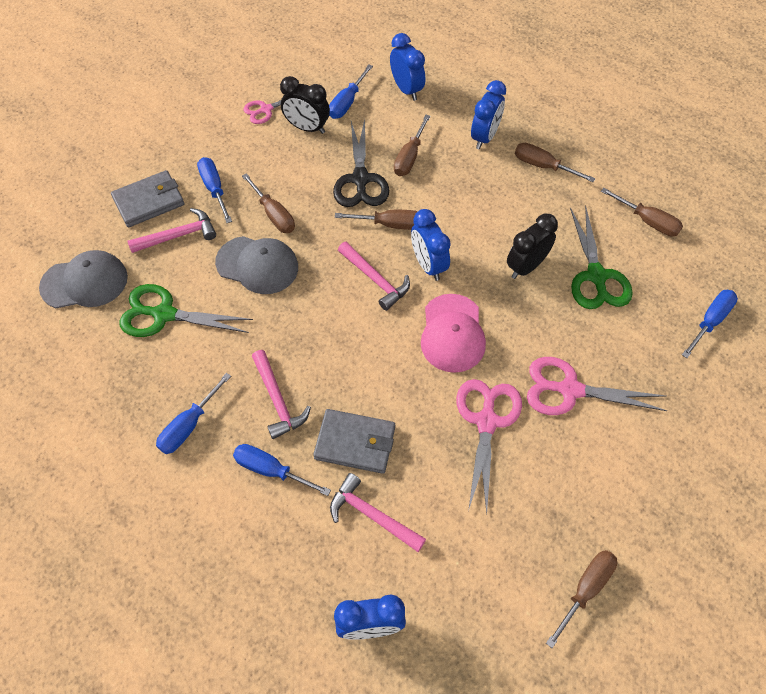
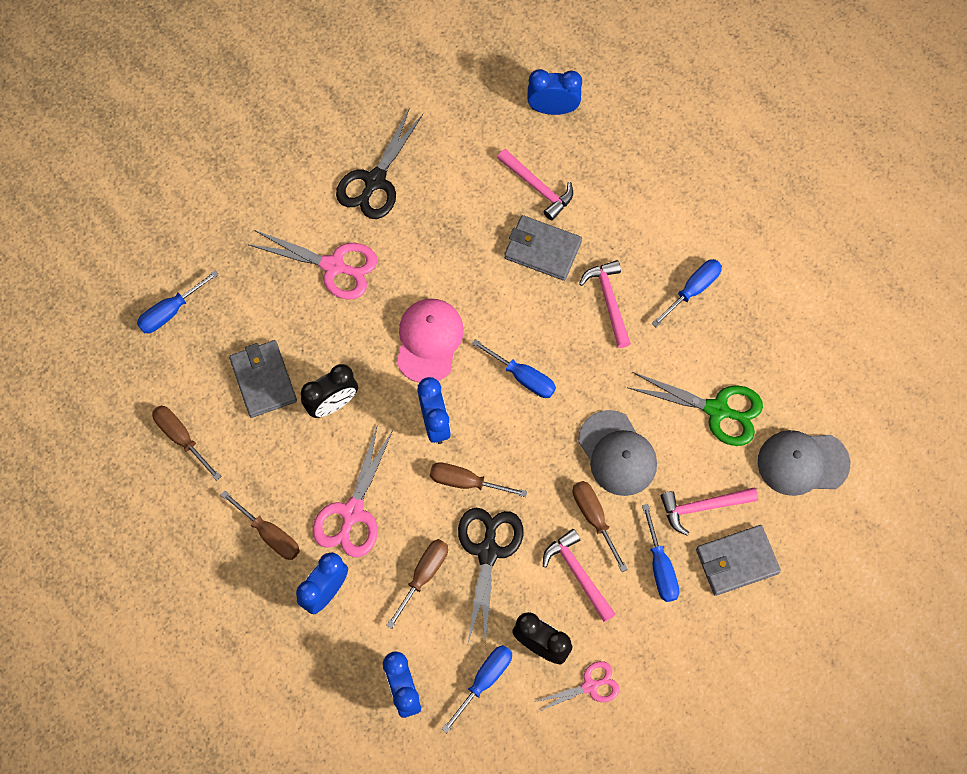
camera: 170 degrees left, 10 degrees up
(257, 265) = (617, 453): grey cap -> grey cap turned 150 degrees counterclockwise
(271, 470) = (620, 238): blue screwdriver -> blue screwdriver (522, 377)
(375, 279) = (494, 414): pink hammer -> pink hammer (578, 574)
(486, 421) = (419, 249): pink scissors -> pink scissors (352, 512)
(558, 491) = (375, 181): none -> black scissors
(585, 590) = (378, 106): brown screwdriver -> none
(596, 276) = (263, 380): green scissors -> grey wallet

